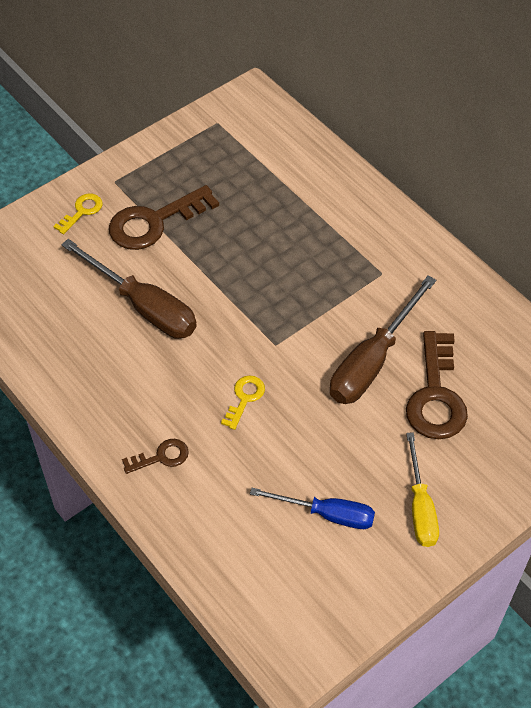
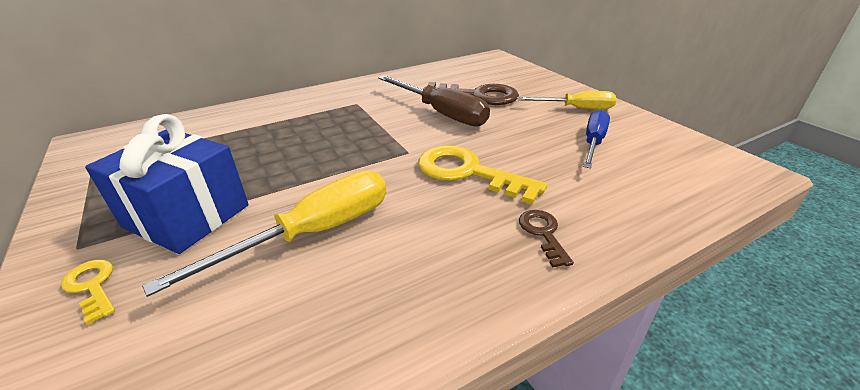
camera: 80 degrees left, 20 degrees down
(143, 306) = (313, 233): brown screwdriver -> yellow screwdriver
(154, 222) = (187, 216): brown key -> blue gift
(244, 398) = (467, 172): yellow key -> yellow key, size x1.97

